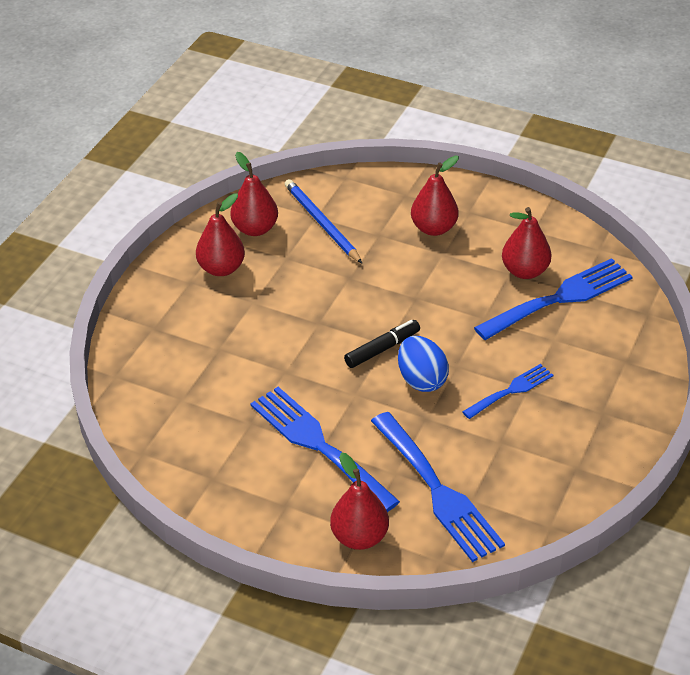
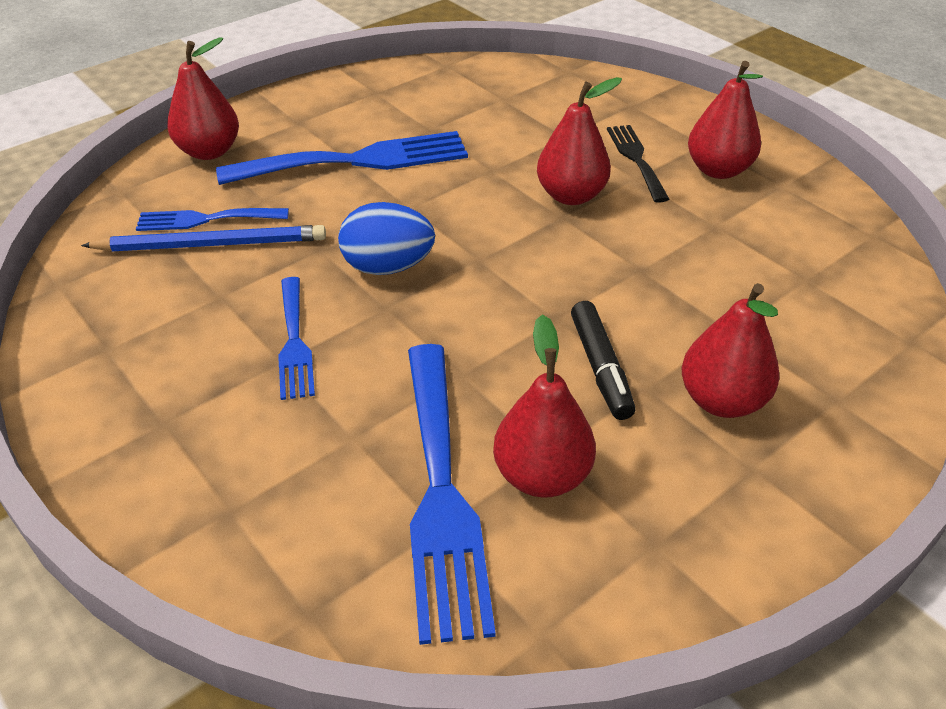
camera: 115 degrees right, 0 degrees up
(230, 307) = (636, 159): none -> black fork
(255, 229) = (796, 216): red pear -> red pear (571, 195)
(321, 223) = (787, 279): blue pencil -> blue pencil (212, 244)
(382, 349) = (472, 252): black marker -> black marker (600, 368)
(438, 491) = (205, 219): blue fork -> blue fork, size x0.56

